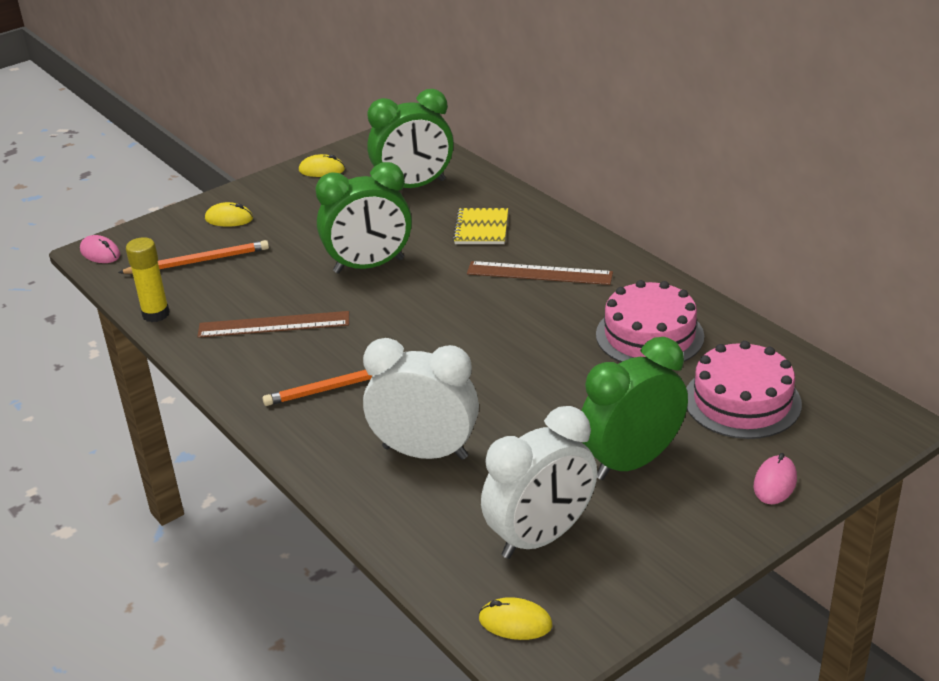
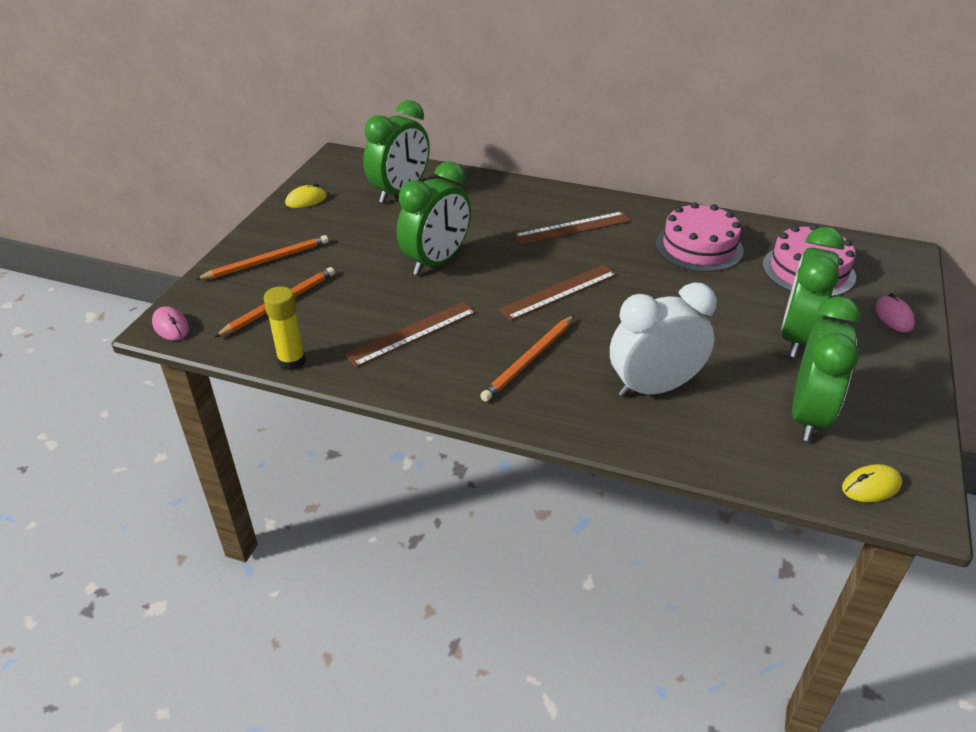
camera: 35 degrees left, 5 degrees up
(100, 253) = (171, 326): pink mouse -> pink mouse turned 45 degrees clockwise
(229, 219) = (267, 261): yellow mouse -> orange pencil
(447, 332) = (559, 292): none -> brown ruler
(481, 228) = (490, 208): yellow notebook -> none
(541, 537) = (808, 416): white clock -> green clock

